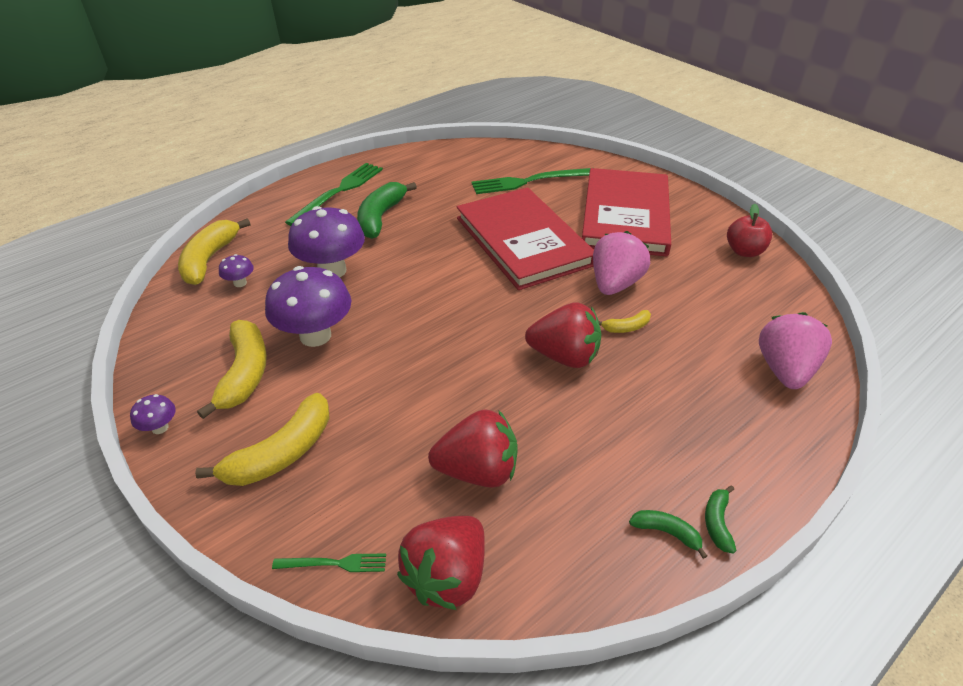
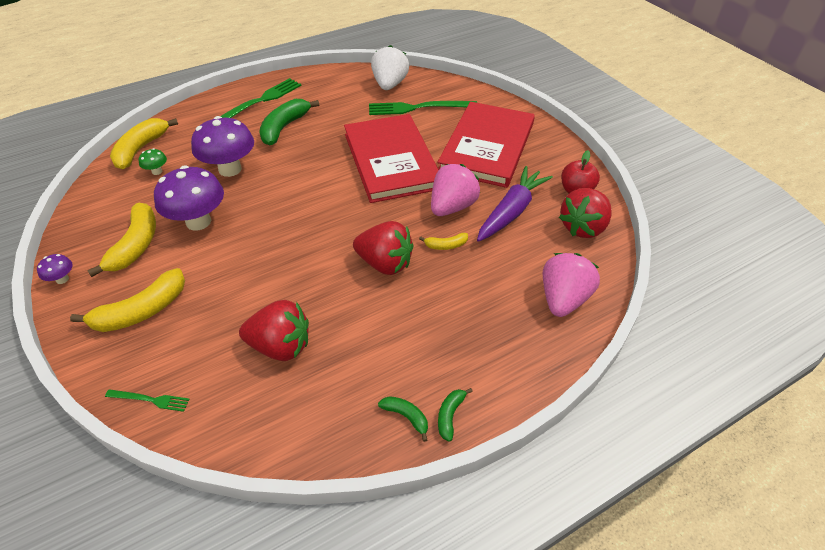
camera: 10 degrees right, 5 degrees up
(240, 283) = (157, 171): purple mushroom -> green mushroom
(447, 576) = (227, 423): red strawberry -> red strawberry (583, 227)
(486, 160) = (389, 85): none -> white strawberry
(683, 281) = (511, 211): none -> purple carrot

